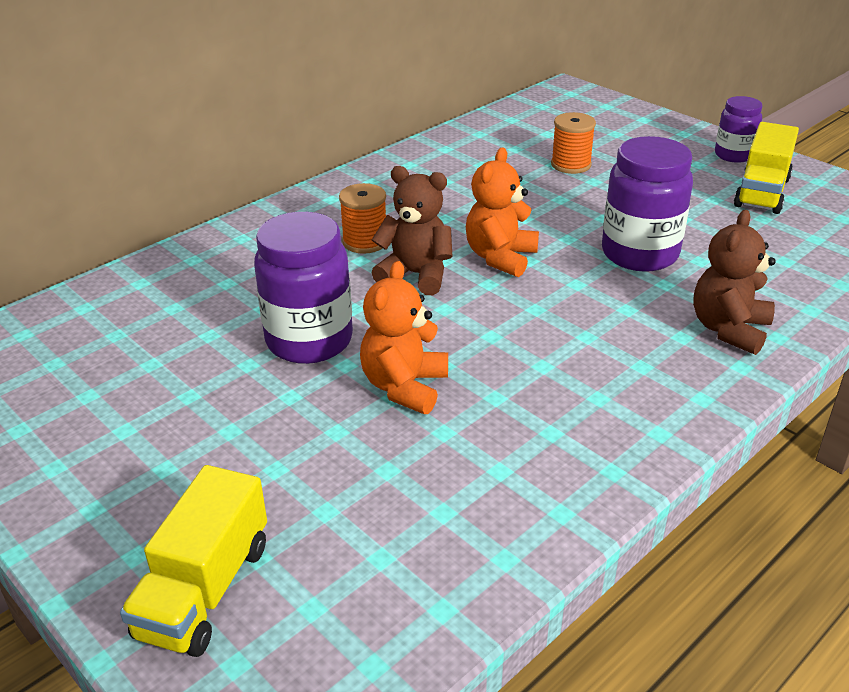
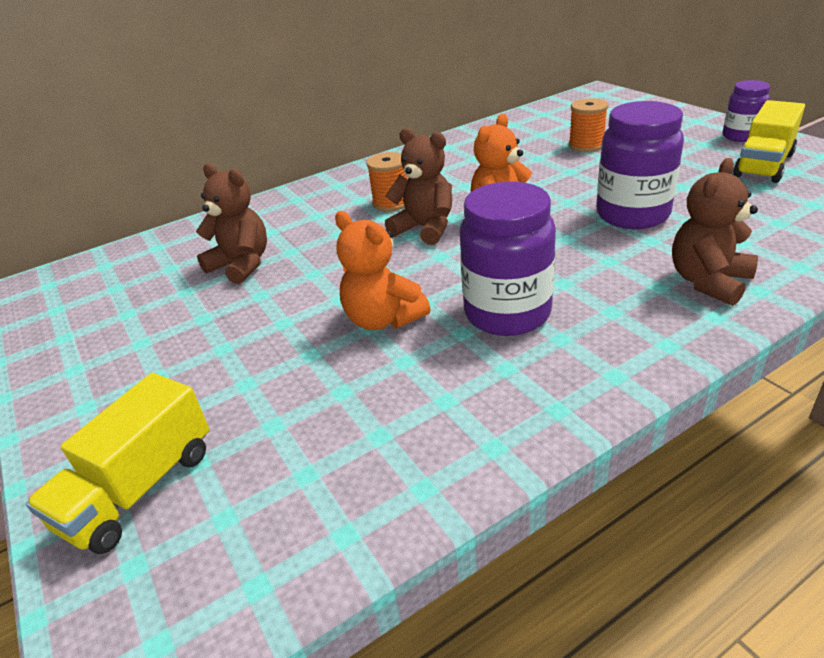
camera: 15 degrees right, 0 degrees up
(208, 327) = (241, 265): none -> brown teddy bear
(309, 341) = (317, 278): purple jar -> purple jar (507, 313)
(404, 387) = (383, 319): orange teddy bear -> orange teddy bear turned 75 degrees counterclockwise

